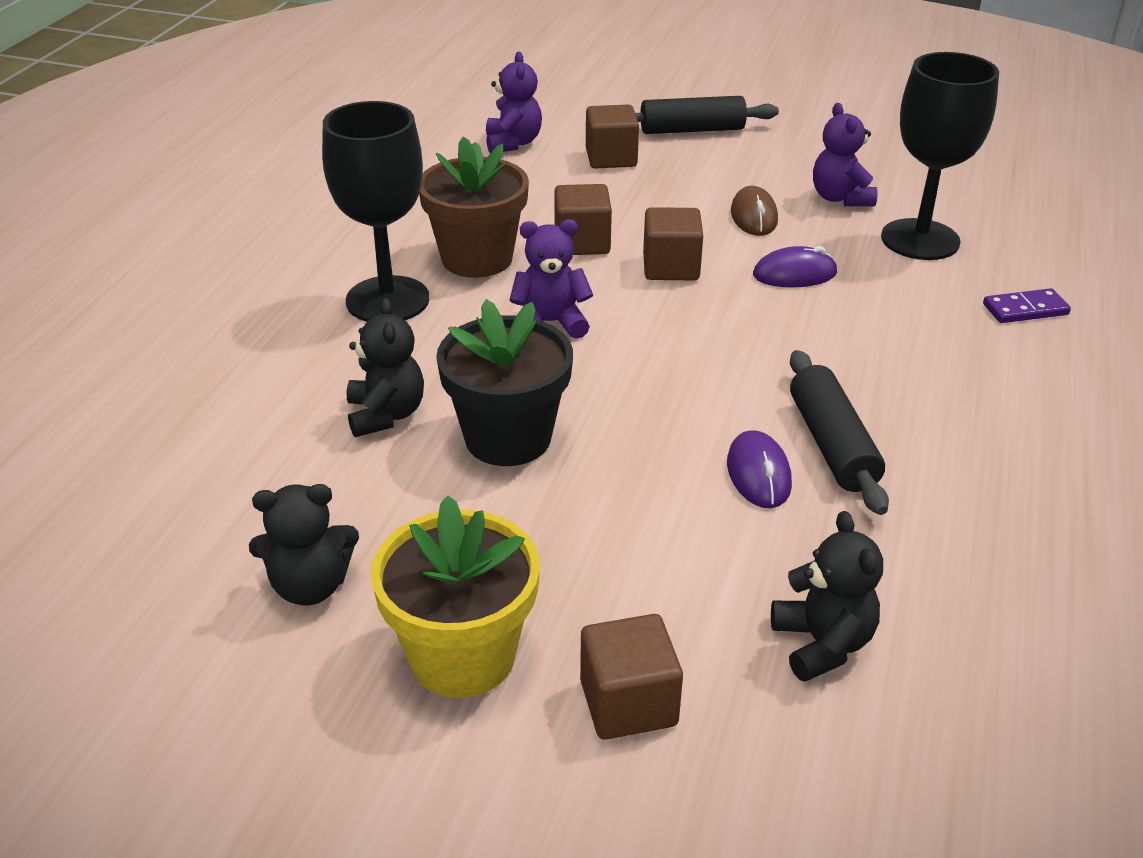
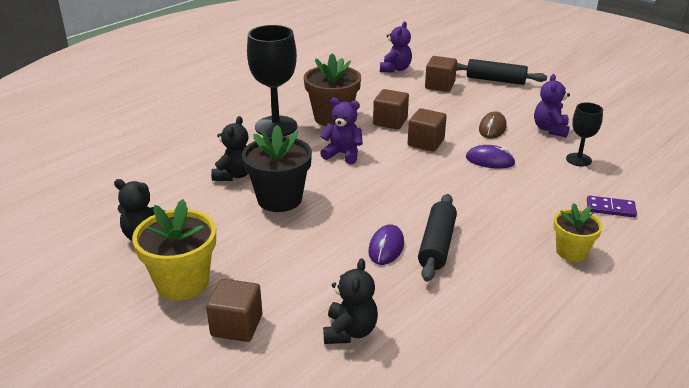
camera: 25 degrees right, 5 degrees down
(920, 240) = (578, 159): black goblet -> black goblet, size x0.54
(1029, 396) = (571, 252): none -> yellow flower pot

